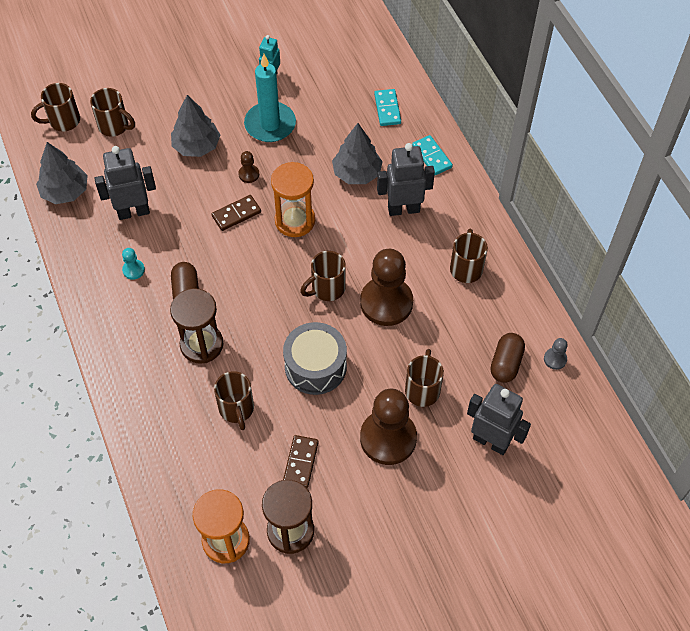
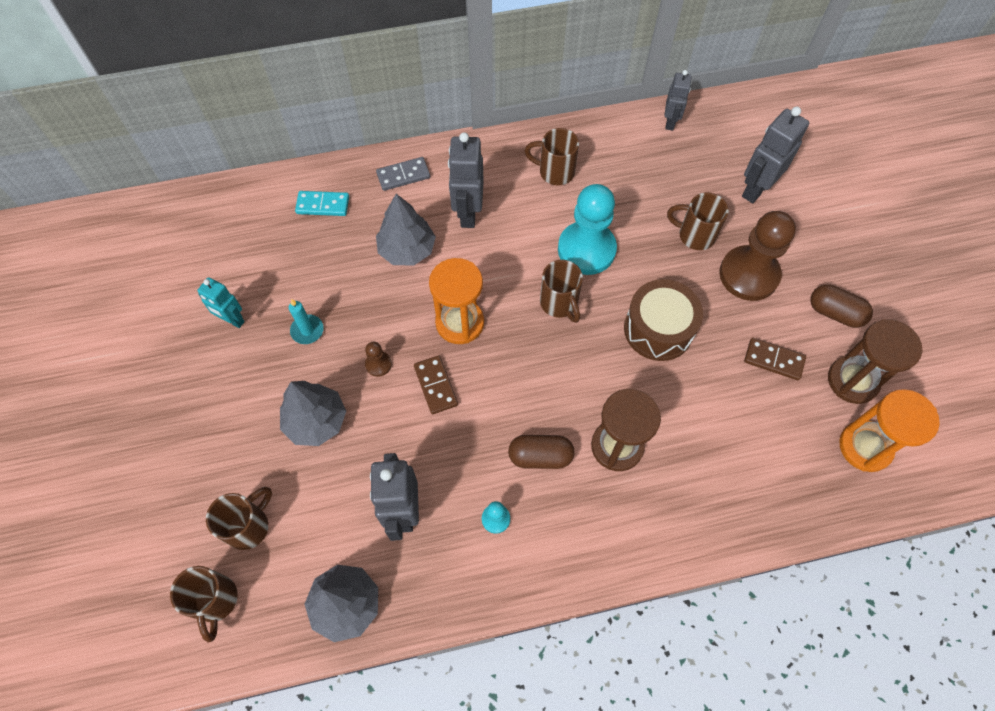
camera: 80 degrees left, 5 degrees up
(237, 409) = (706, 417): brown mug -> none
(270, 124) = (307, 330): turquoise candle -> turquoise candle, size x0.51
(315, 366) = (658, 329): grey drum -> brown drum
(386, 302) = (586, 249): brown pawn -> turquoise pawn
(431, 157) = (403, 175): turquoise domino -> grey domino
(506, 363) = (671, 161): brown capsule -> brown capsule (835, 313)
(555, 359) = (670, 122): grey pawn -> grey robot

